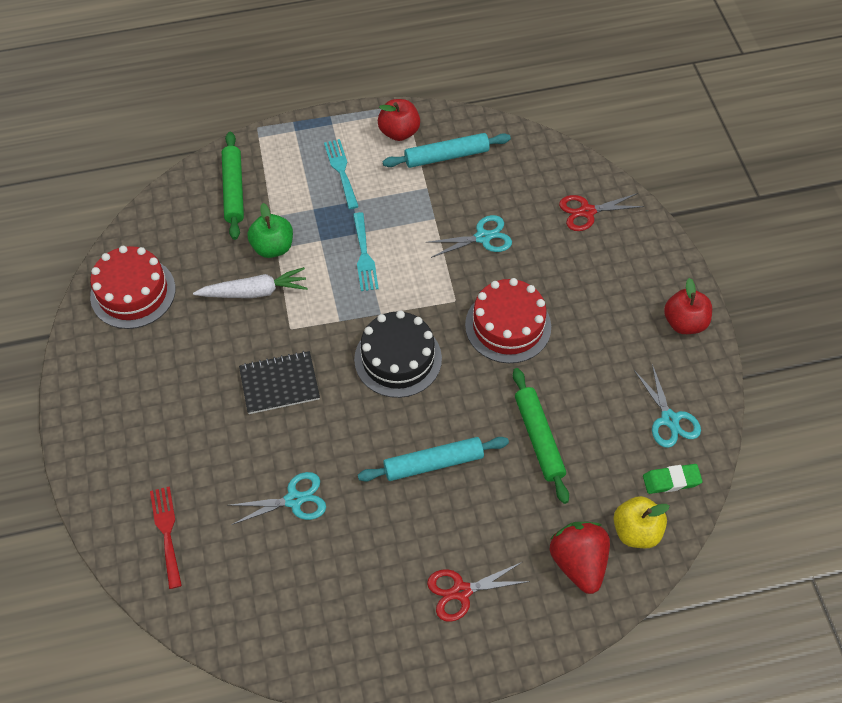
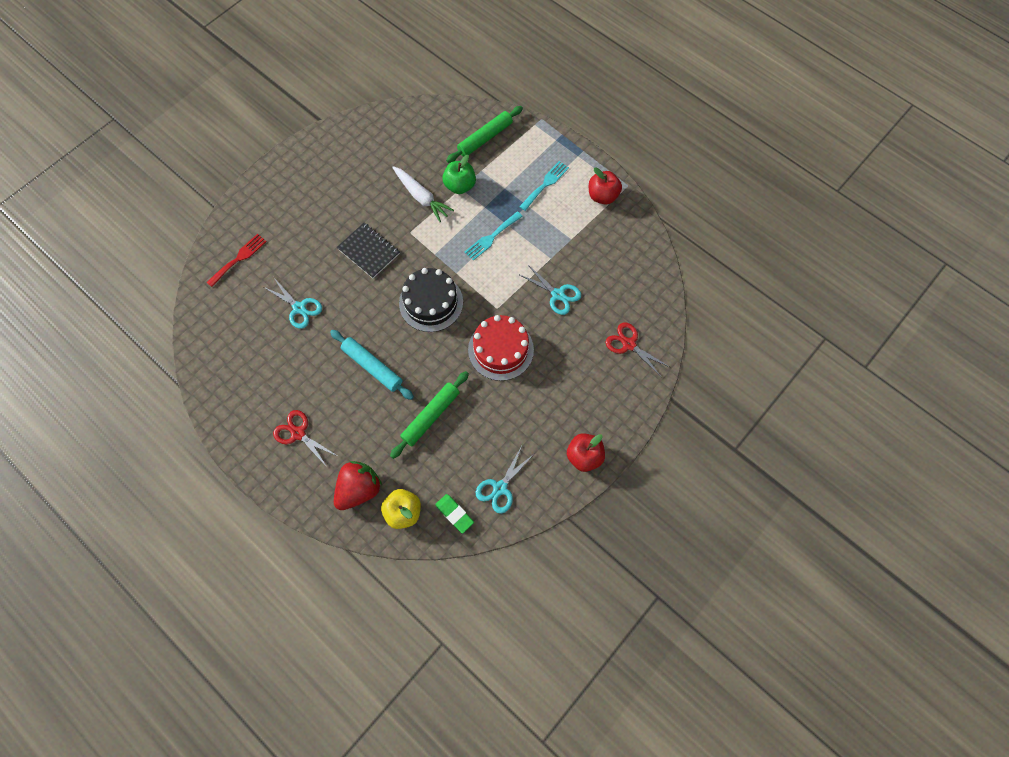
camera: 55 degrees right, 10 degrees up
(133, 292) = (375, 138): red cake -> none
(447, 156) = (606, 234): turquoise rolling pin -> none

